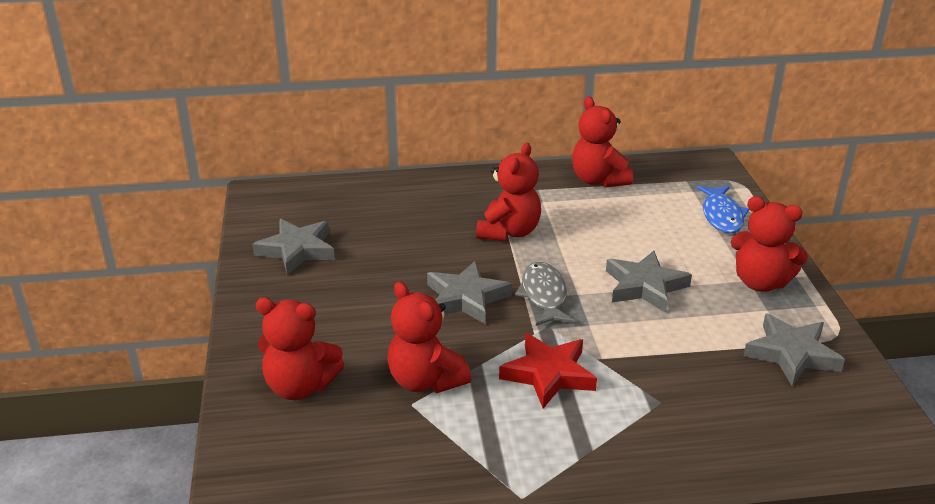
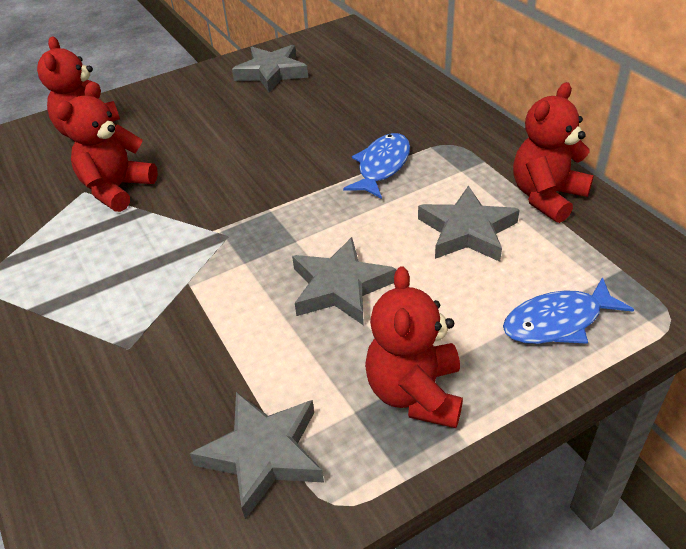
camera: 70 degrees right, 10 degrees up
(466, 298) = (249, 174): grey star -> grey star (467, 231)
(509, 232) = (382, 166): red teddy bear -> blue fish
(544, 295) = (280, 219): grey fish -> none
(548, 374) = (149, 256): red star -> none

